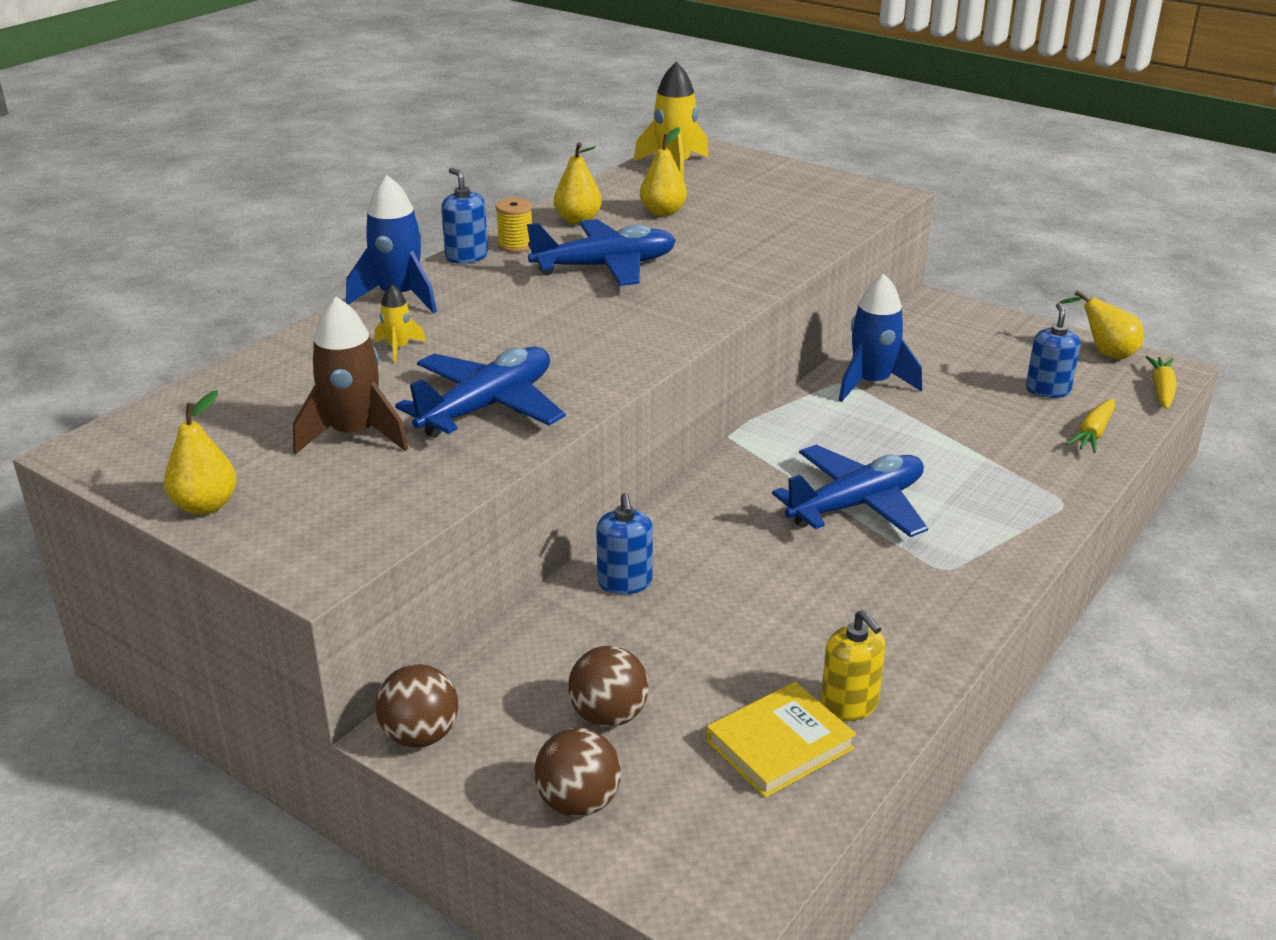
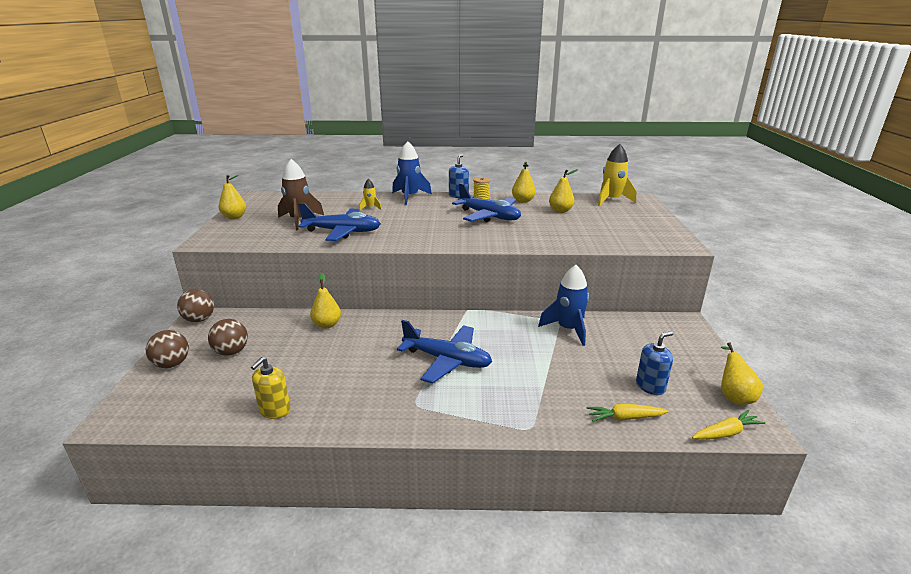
camera: 55 degrees right, 5 degrees down
(625, 582) = (327, 324): blue soap dispenser -> yellow pear
(780, 745) = (233, 400): yellow book -> none

